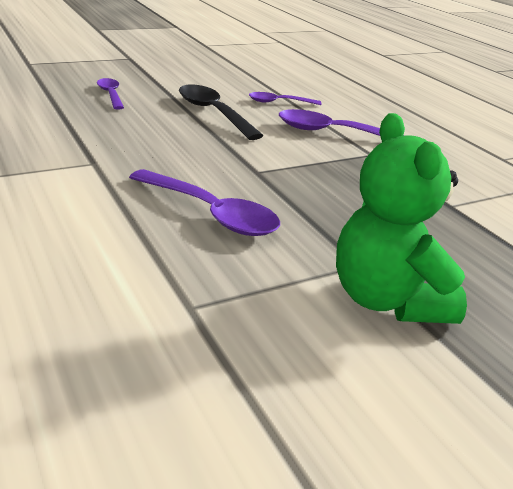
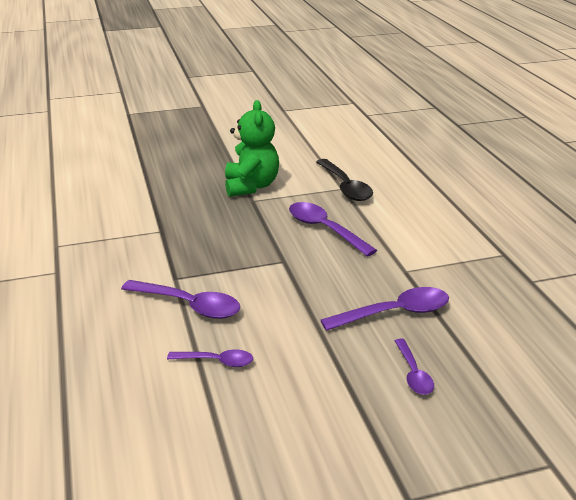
camera: 165 degrees left, 0 degrees up
(118, 127) = (394, 313): none -> purple spoon
(213, 113) = (300, 338): black spoon -> black spoon (345, 187)

